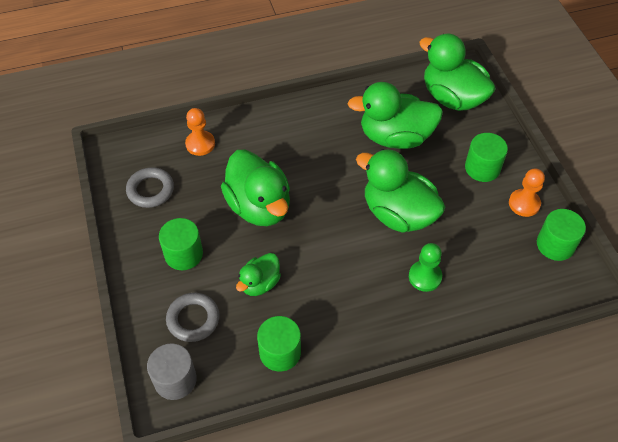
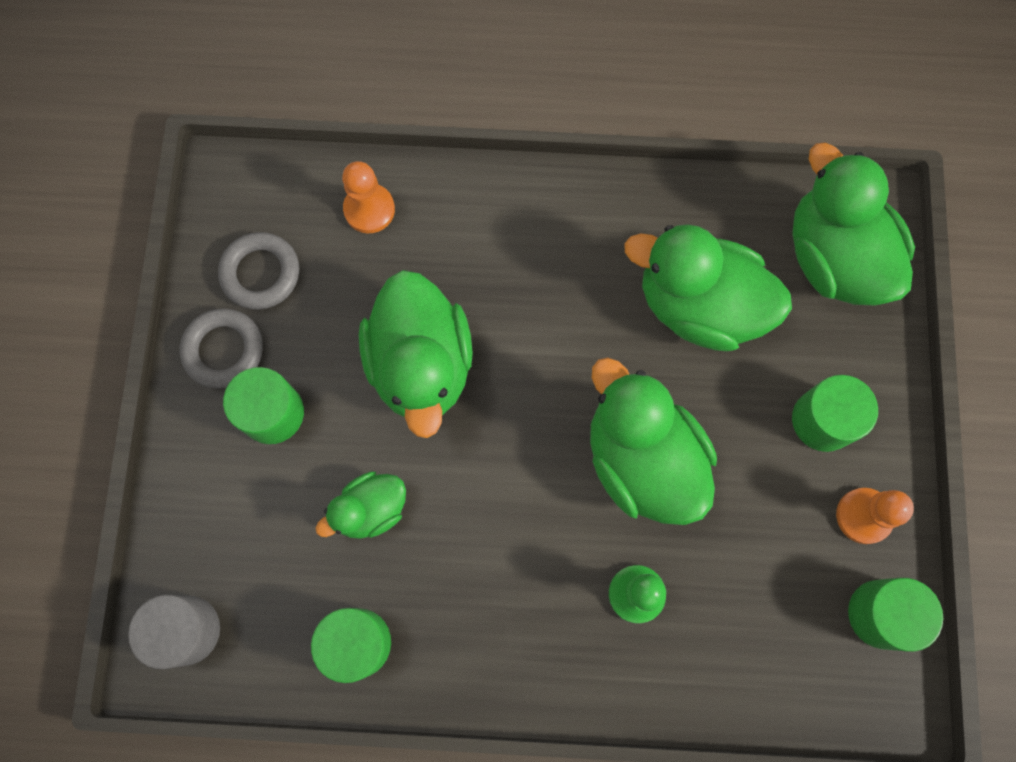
camera: 20 degrees right, 20 degrees up
(193, 319) = (248, 536): grey ring -> grey ring (224, 350)

